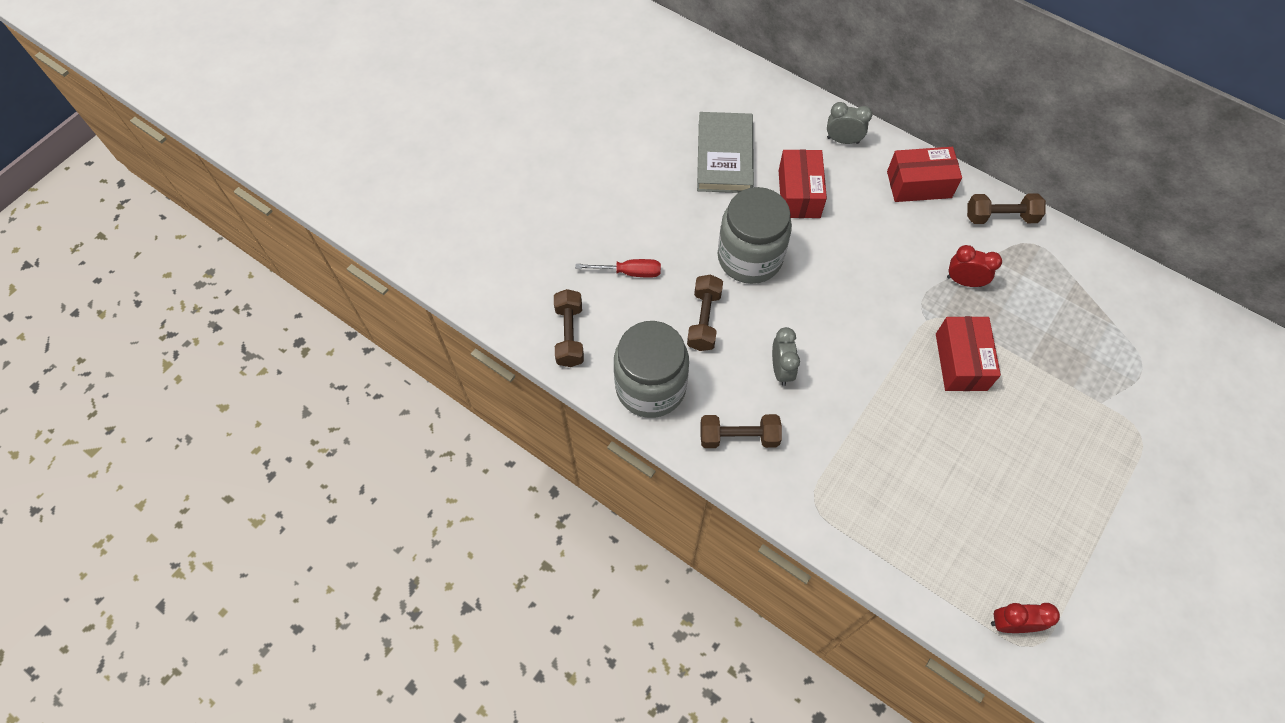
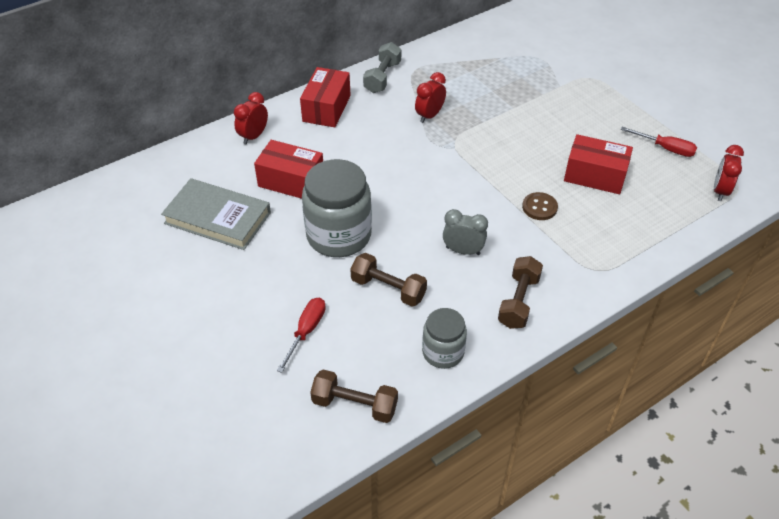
camera: 70 degrees left, 15 degrees down
(650, 387) = (443, 352): grey jar -> grey jar, size x0.57
(842, 140) = (253, 136): grey clock -> red clock
(879, 427) = (539, 207): none -> brown button
(961, 362) = (499, 142): red box -> red box (595, 176)
(1000, 217) = (382, 77): brown dumbbell -> grey dumbbell
(1054, 547) = (665, 148): none -> red screwdriver

